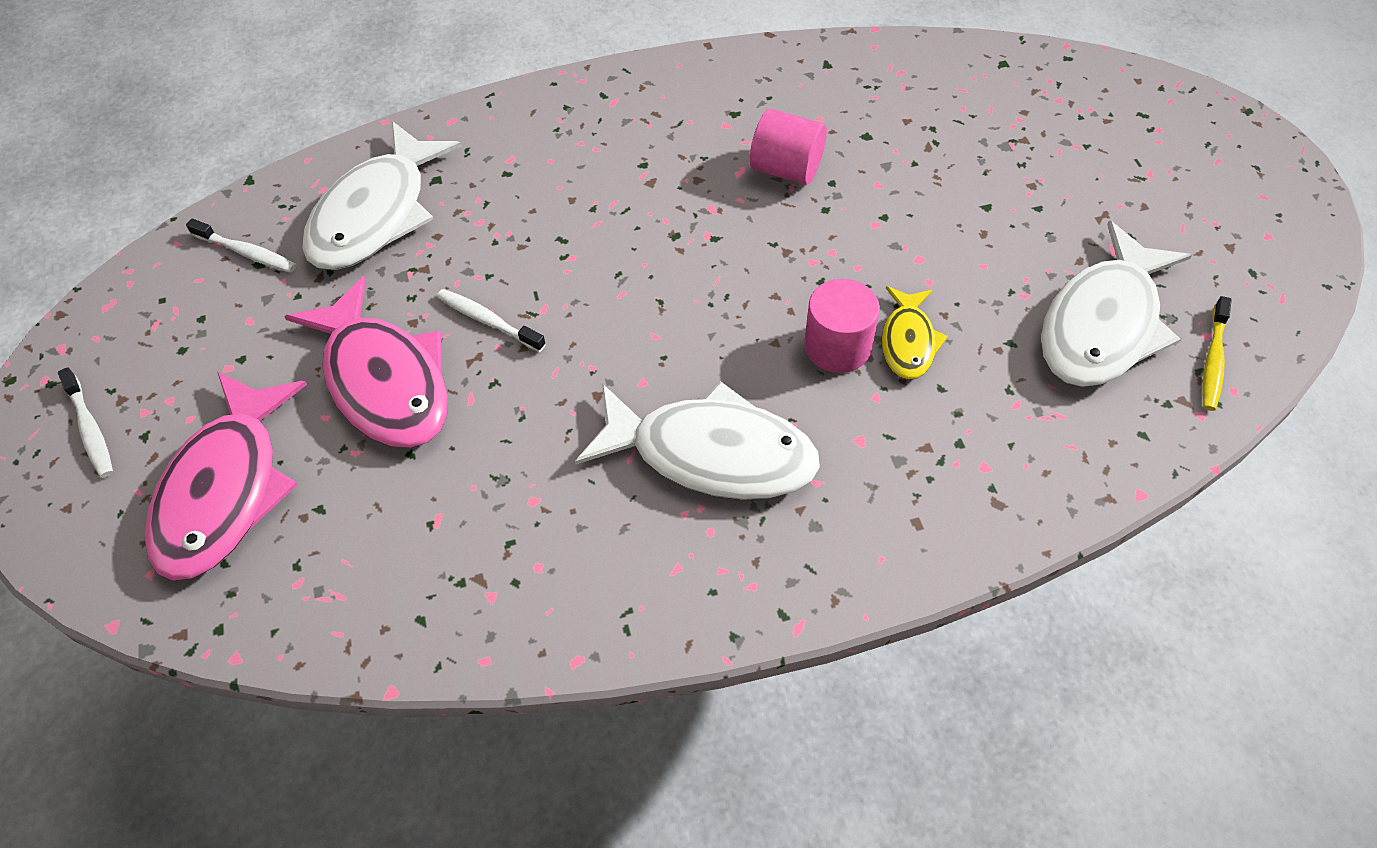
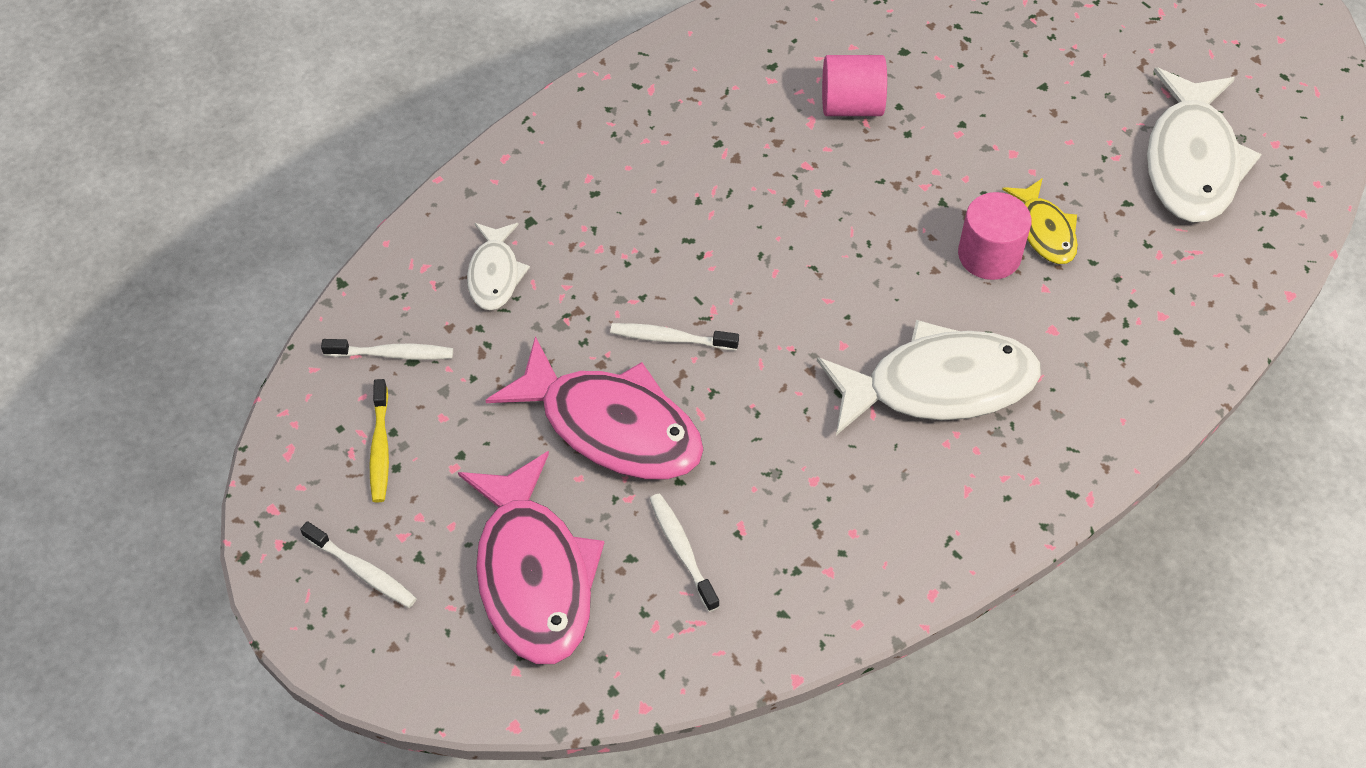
camera: 25 degrees left, 0 degrees up
(369, 519) = (682, 550): none -> white toothbrush
(376, 214) = (494, 274): white fish -> white fish, size x0.53
(1213, 361) = (1290, 164): yellow toothbrush -> yellow toothbrush (380, 448)

